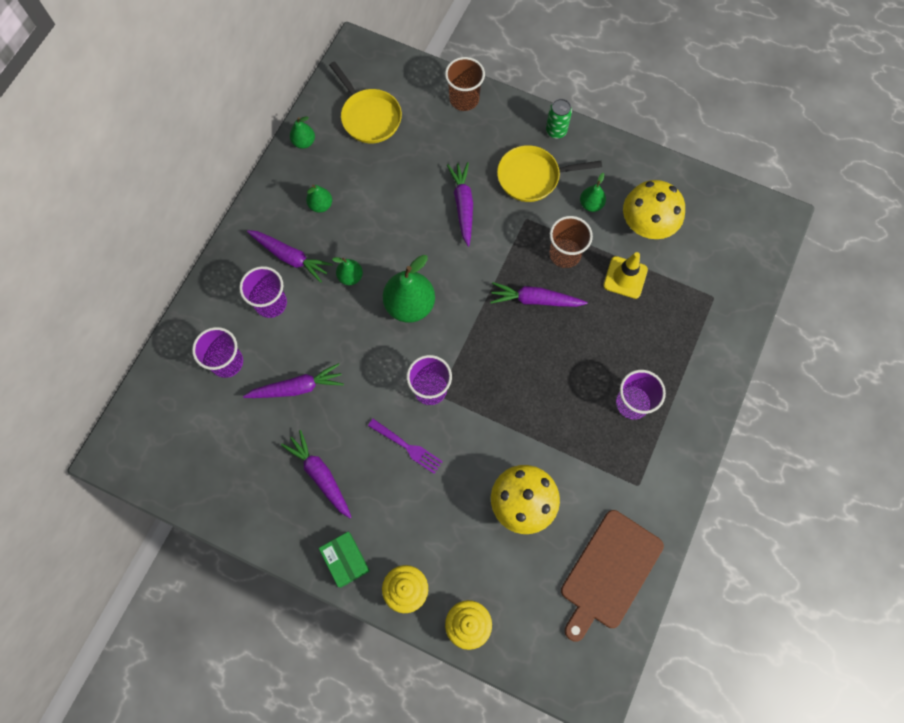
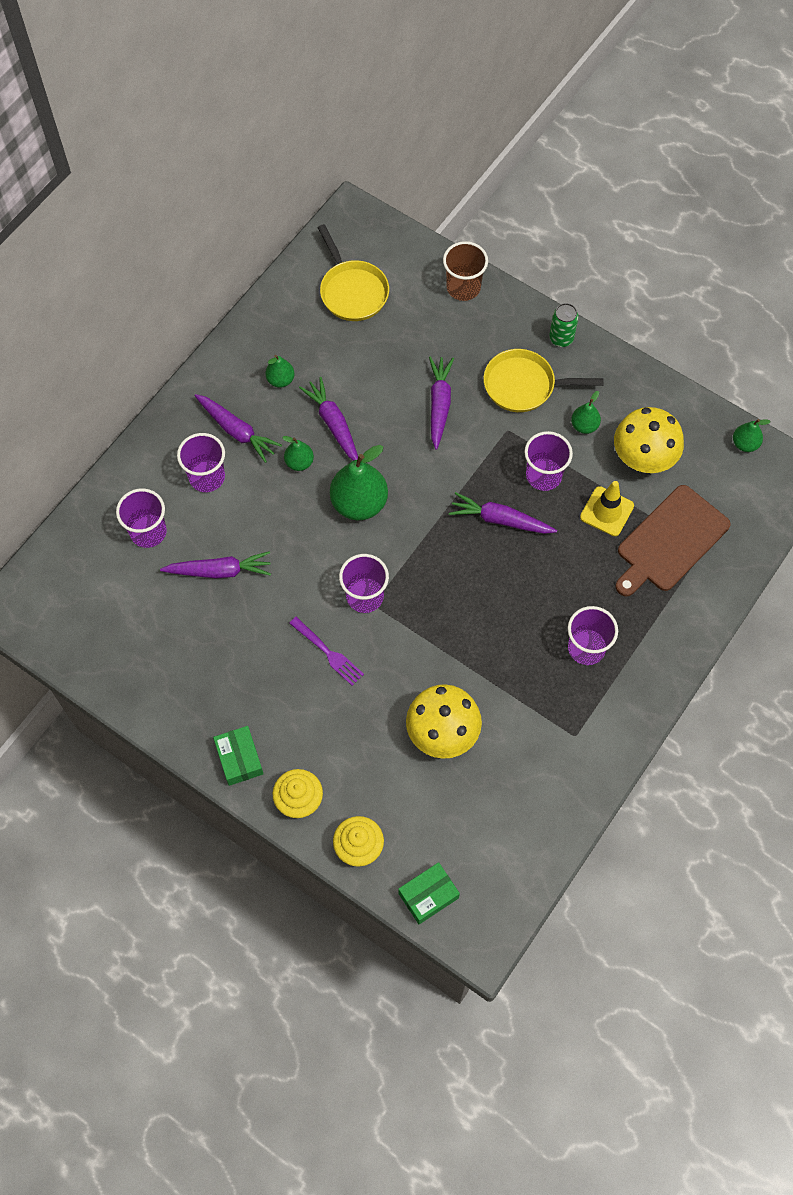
camera: 10 degrees right, 5 degrees down
(304, 142) = (274, 308): green pear -> green pear (745, 444)
(320, 475) = (228, 667): purple carrot -> purple carrot (333, 424)
(538, 659) = (428, 895): none -> green box
(565, 254) = (543, 475): brown cup -> purple cup
(609, 572) = (524, 820): brown cutting board -> brown cutting board (670, 541)

